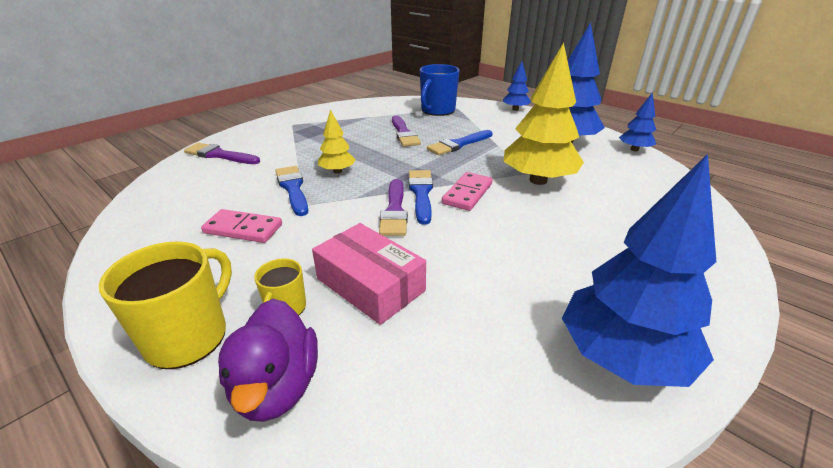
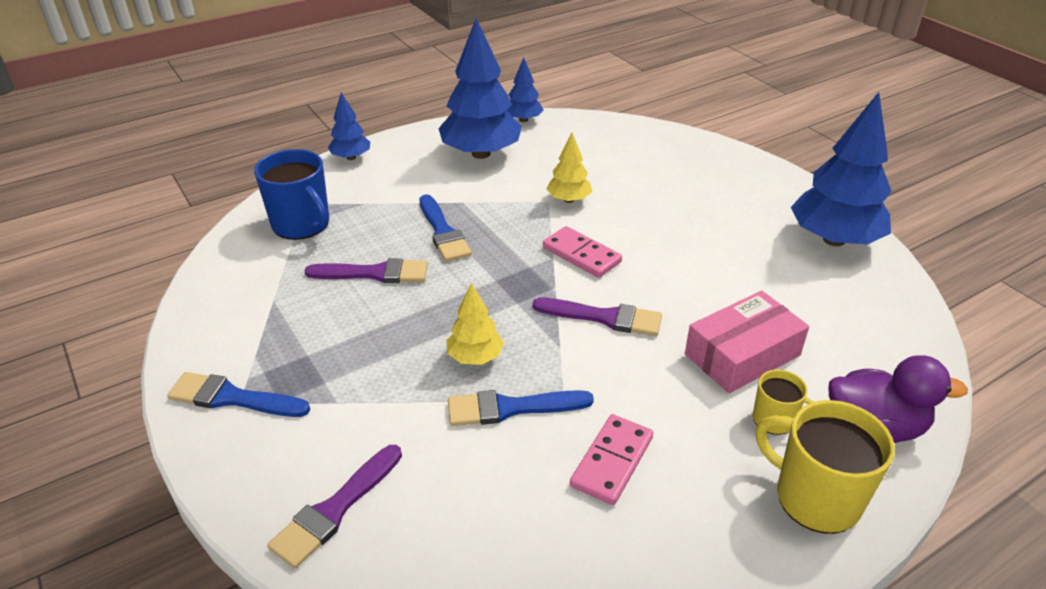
camera: 75 degrees left, 5 degrees up
(421, 193) = (568, 289): blue brush -> blue brush (232, 398)
(538, 180) = (568, 200): yellow tree -> yellow tree, size x0.51

